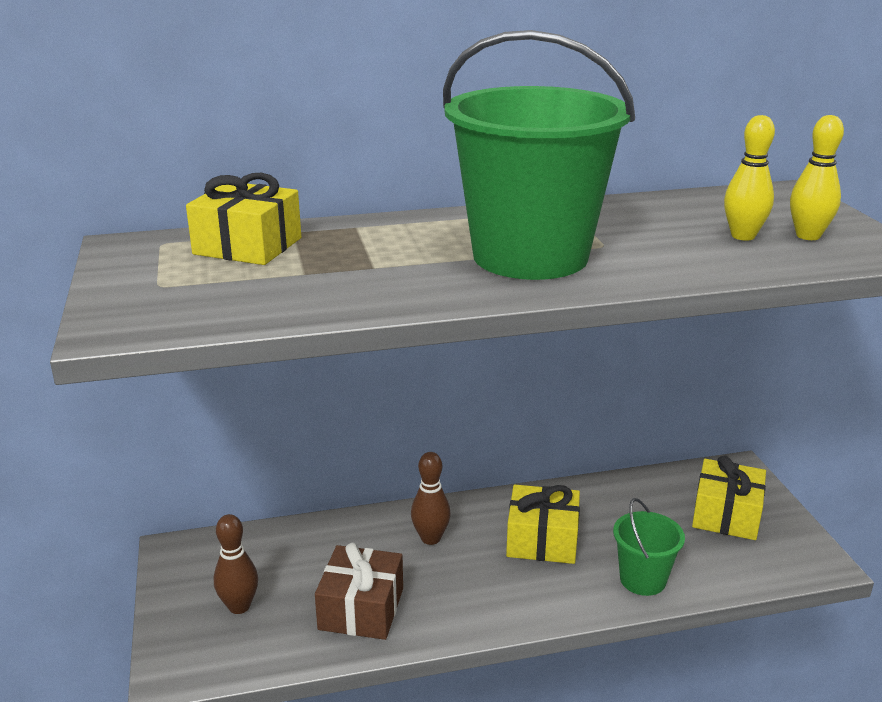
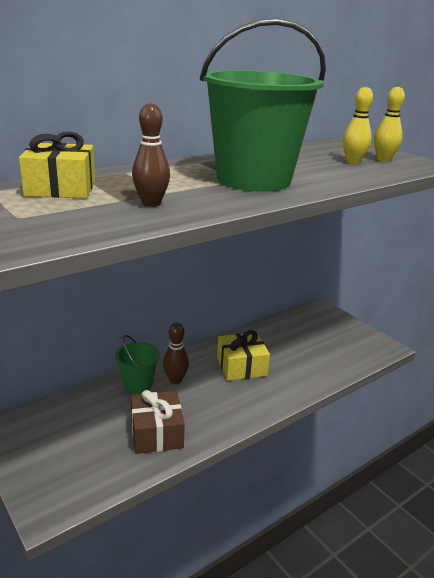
camera: 25 degrees left, 0 degrees up
(239, 606) = (71, 453): brown bowling pin -> brown bowling pin (151, 203)
(642, 579) = (308, 376): green bucket -> green bucket (138, 385)
(726, 515) = (328, 332): yellow gift -> none

